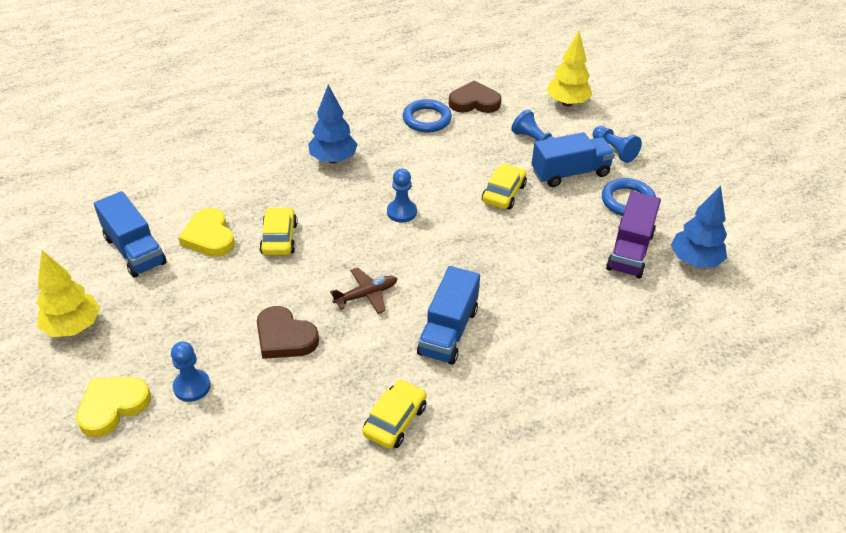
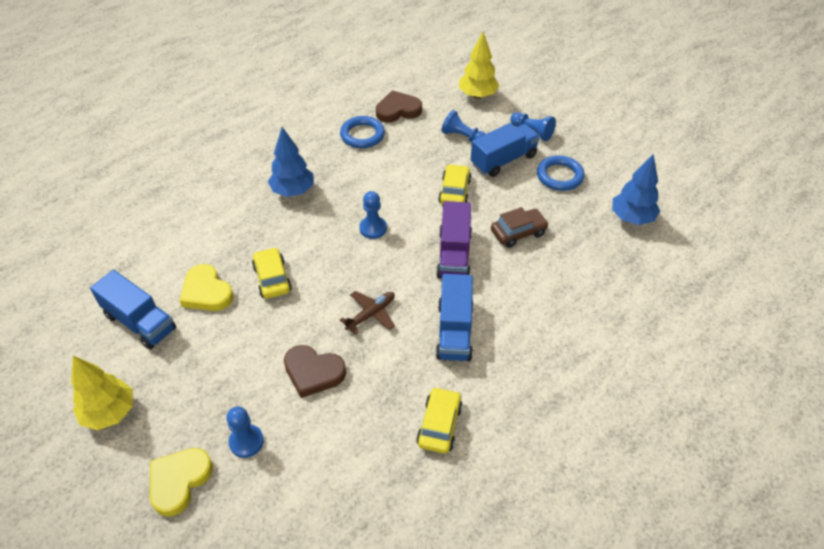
camera: 15 degrees left, 5 degrees up
(558, 249) = (518, 233): none -> brown car
(630, 251) = (577, 221): purple truck -> purple truck (454, 254)

